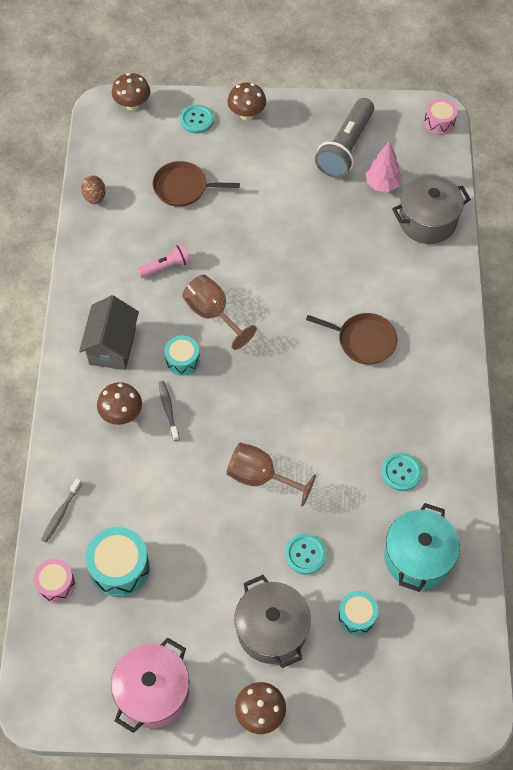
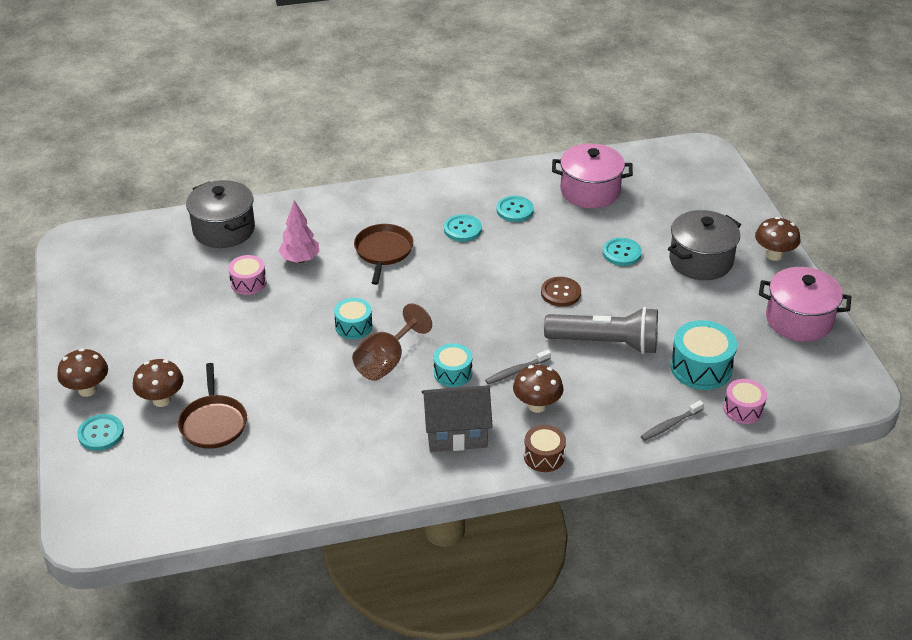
camera: 105 degrees left, 20 degrees down
(61, 513) = (670, 425): grey toothbrush -> grey toothbrush turned 135 degrees clockwise
(64, 403) = (544, 456): none -> brown drum
(95, 197) = (245, 503): brown egg -> none
(132, 105) = (80, 503): brown mushroom -> brown mushroom (161, 400)
(166, 267) = (334, 413): pink flashlight -> none
(260, 477) = (560, 293): brown goblet -> brown button
(345, 148) = (131, 300): grey flashlight -> grey flashlight (605, 343)
(357, 616) = (660, 216): turquoise drum -> turquoise drum (353, 326)
(381, 416) = (462, 229): none -> turquoise button
(382, 184) = (180, 266): pink tree -> pink tree (300, 259)
(417, 557) = (590, 191): turquoise pot -> pink pot
(439, 122) = (85, 238): pink drum -> pink drum (248, 282)

